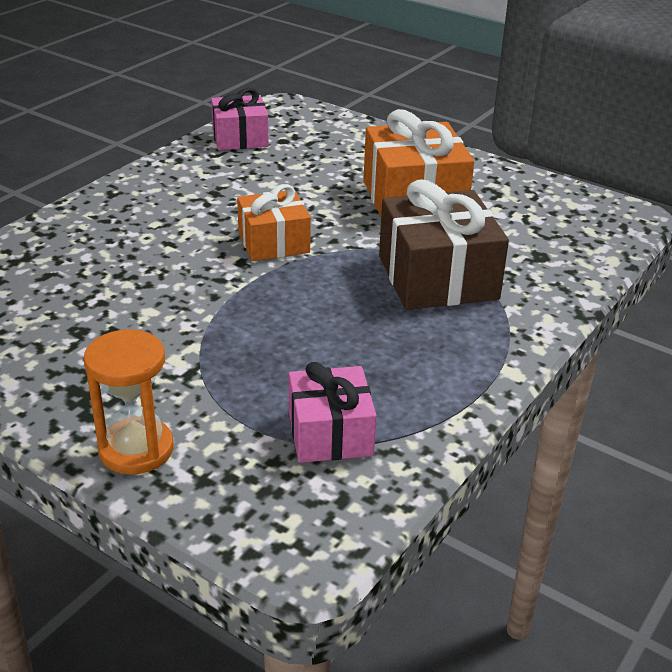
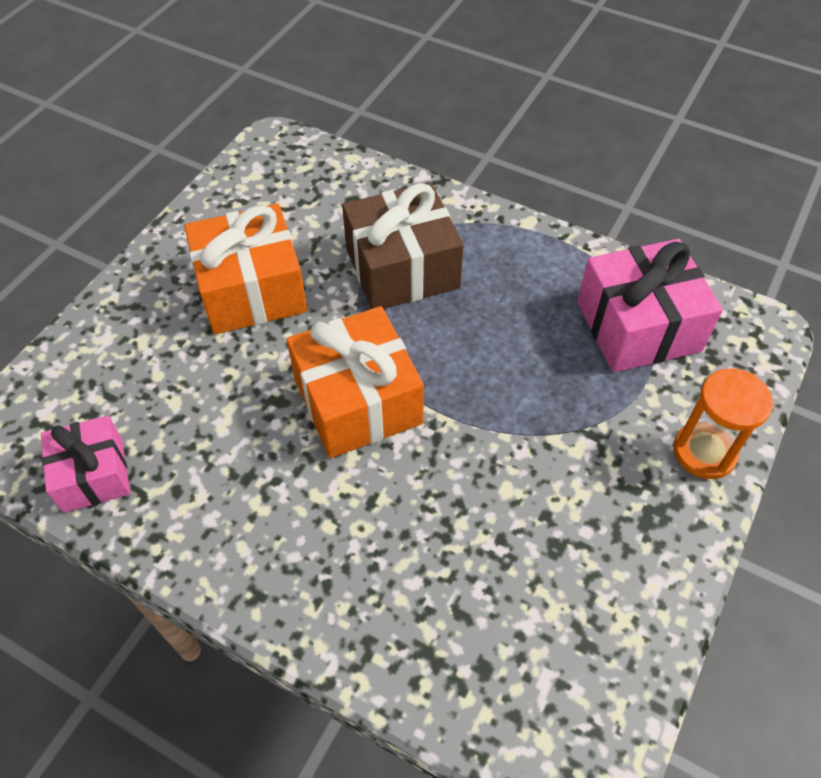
camera: 95 degrees left, 20 degrees up
(273, 242) = (357, 401): orange gift -> orange gift, size x1.60
(330, 433) = (638, 326): pink gift -> pink gift, size x1.60

